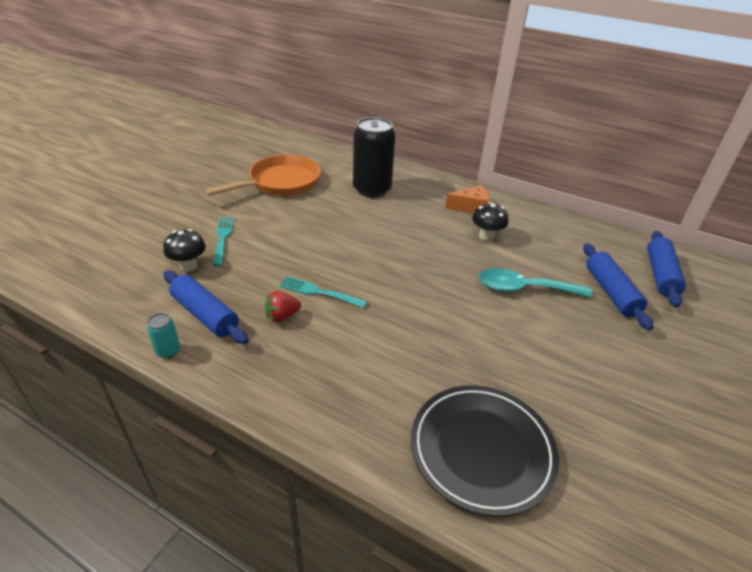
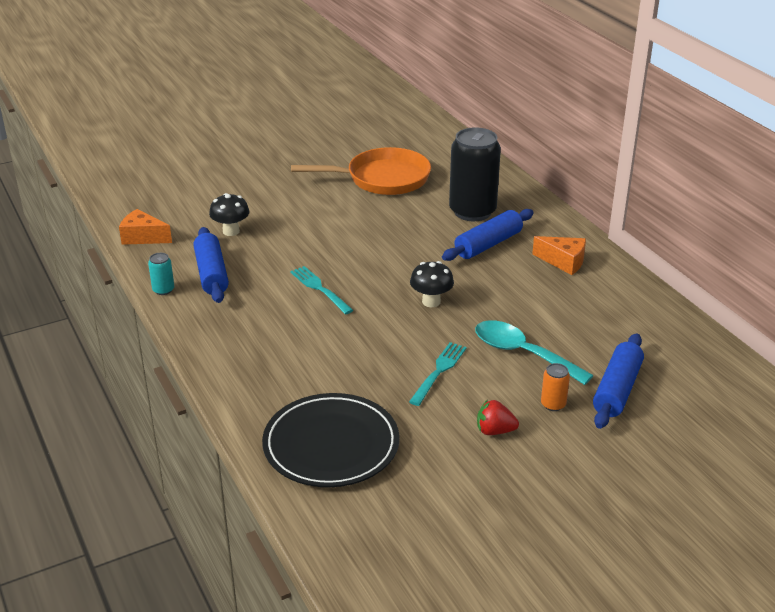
camera: 35 degrees right, 5 degrees down
(99, 301) = (143, 237): none -> orange cheese
(223, 238) = (279, 216): turquoise fork -> turquoise fork (439, 371)
(282, 316) = (270, 296): red strawberry -> red strawberry (494, 431)
(486, 236) = (544, 295): black mushroom -> black mushroom (431, 302)
(589, 323) = (553, 404): none -> orange can
(660, 275) = (705, 397): blue rolling pin -> blue rolling pin (488, 244)

